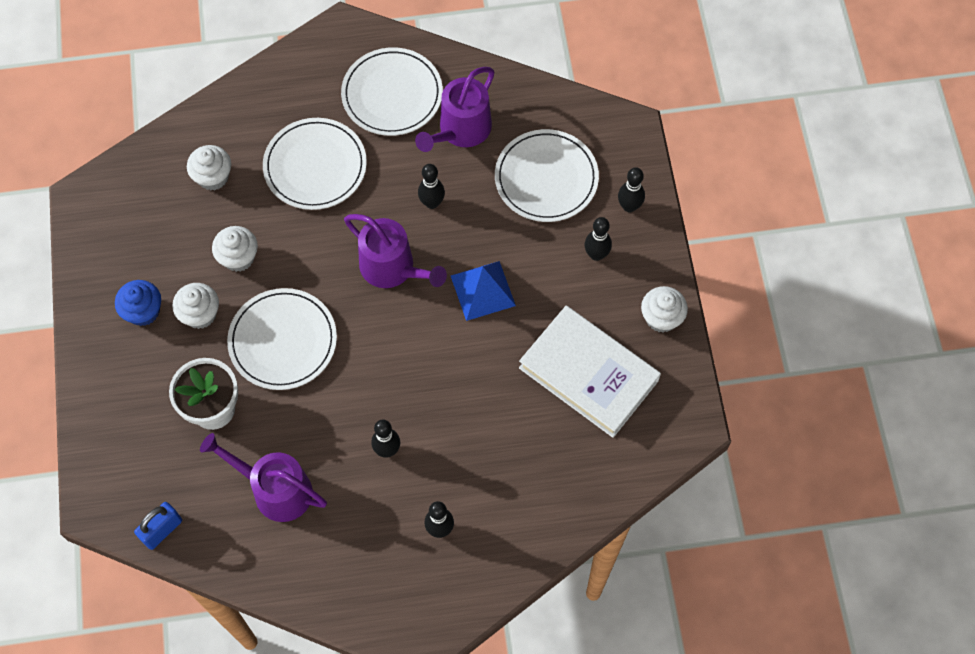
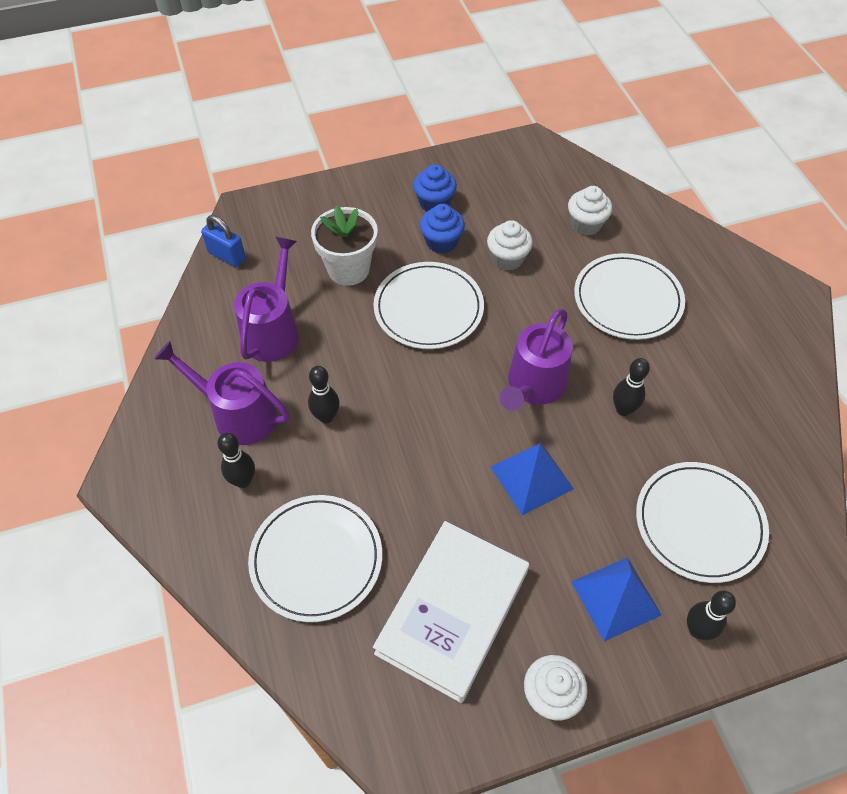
camera: 80 degrees right, 10 degrees down
(200, 314) = (441, 242): white cupcake -> blue cupcake
(392, 94) = (740, 350): white plate -> white plate (316, 559)
(461, 130) = (725, 422): purple watering can -> purple watering can (238, 415)
(596, 254) = (616, 598): black bowling pin -> blue pyramid

